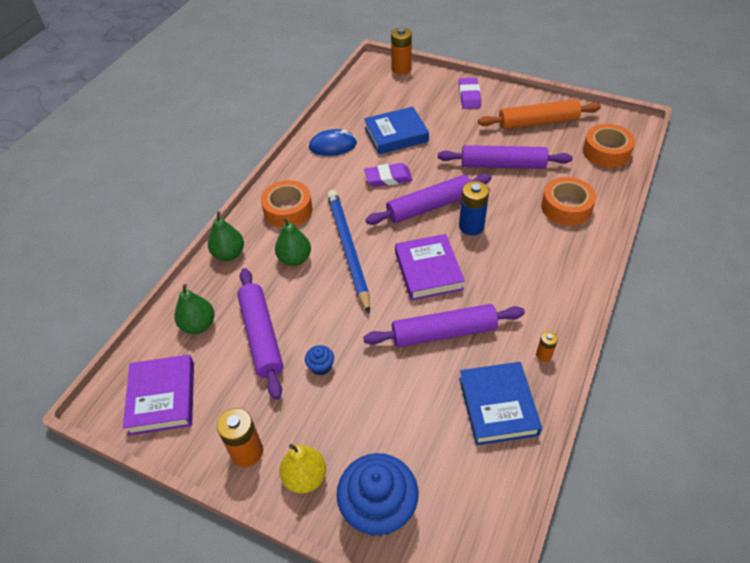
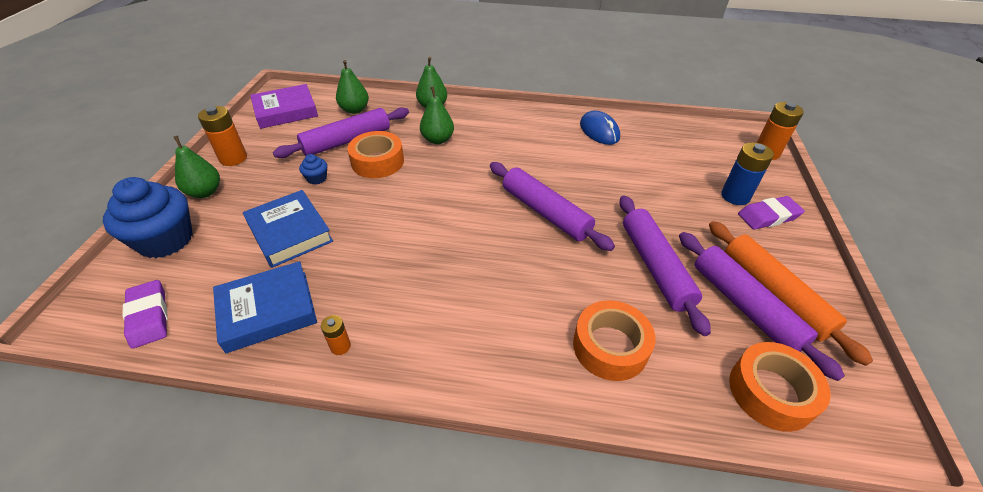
camera: 70 degrees right, 5 degrees down
(288, 210) = (496, 124): orange tape -> orange tape (377, 162)
(305, 477) = (205, 192): yellow pear -> green pear
(348, 249) = (460, 167): blue pencil -> none
(388, 178) = (573, 175): purple eraser -> purple eraser (149, 316)
(396, 135) = (646, 168): blue book -> blue book (290, 232)
(428, 271) = (447, 227): purple book -> none
(444, 332) = (364, 252): purple rolling pin -> purple rolling pin (745, 306)
(471, 226) = (529, 251): blue battery -> blue battery (735, 196)

